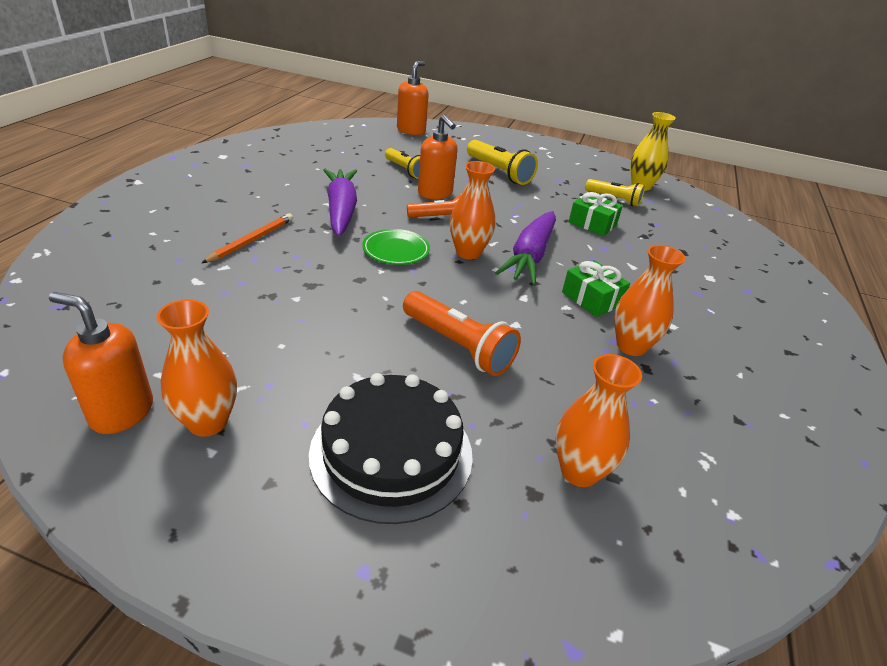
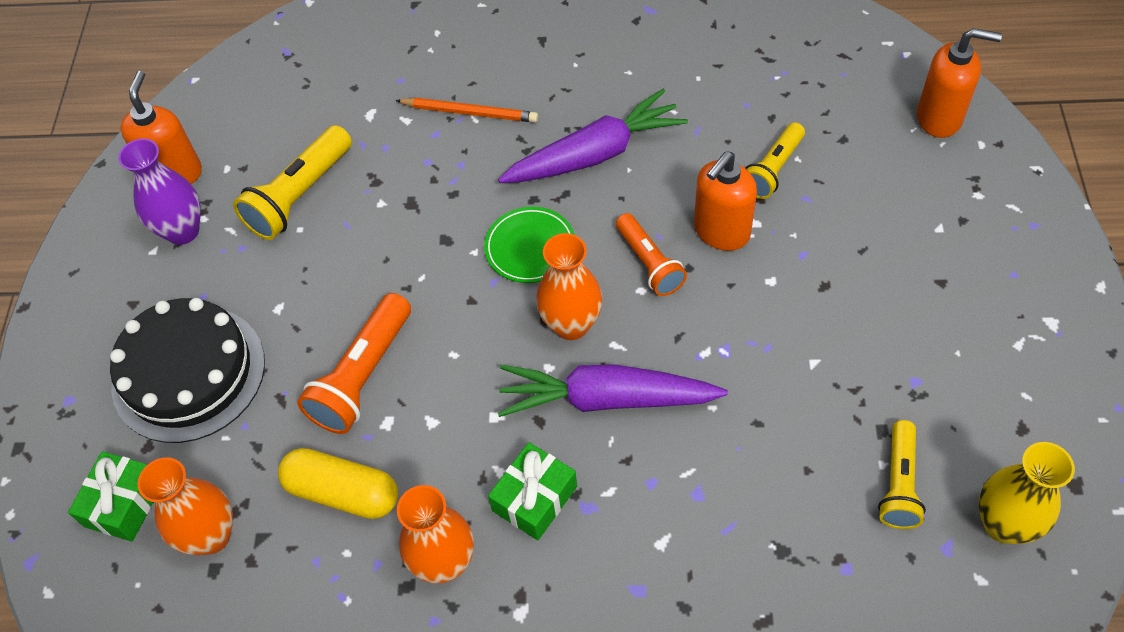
camera: 80 degrees right, 20 degrees up
(208, 422) = (183, 231): orange vase -> purple vase
(499, 172) = (870, 287): yellow flashlight -> yellow flashlight (299, 196)
(560, 380) = (343, 492): none -> yellow capsule
(592, 223) = (771, 463): green gift -> green gift (124, 503)

